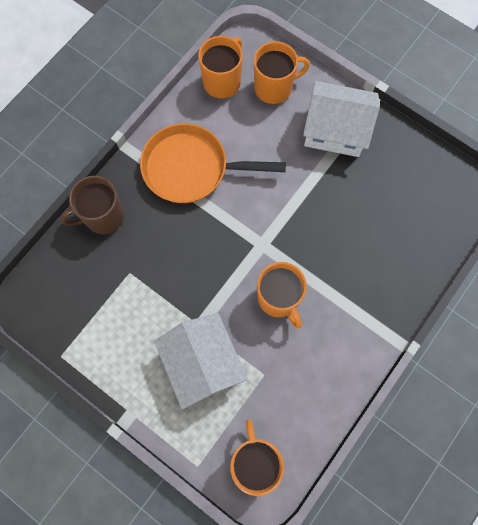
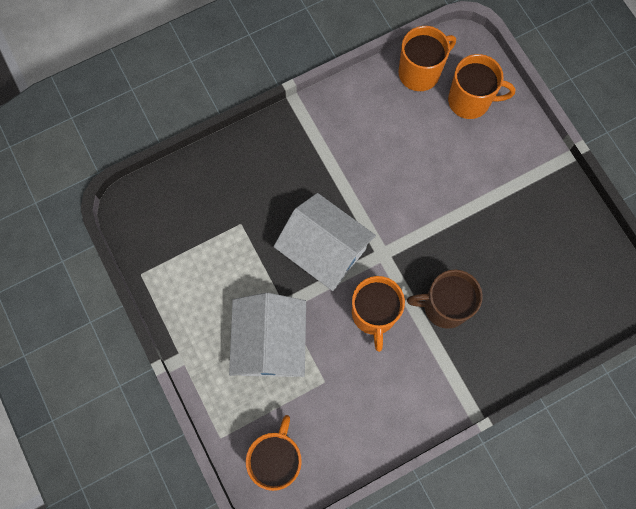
camera: 25 degrees right, 0 degrees up
(103, 216) = (240, 157): brown mug -> brown mug (444, 306)
(191, 168) = (348, 147): orange pan -> none
(335, 130) = (512, 171): white house -> white house (324, 251)

